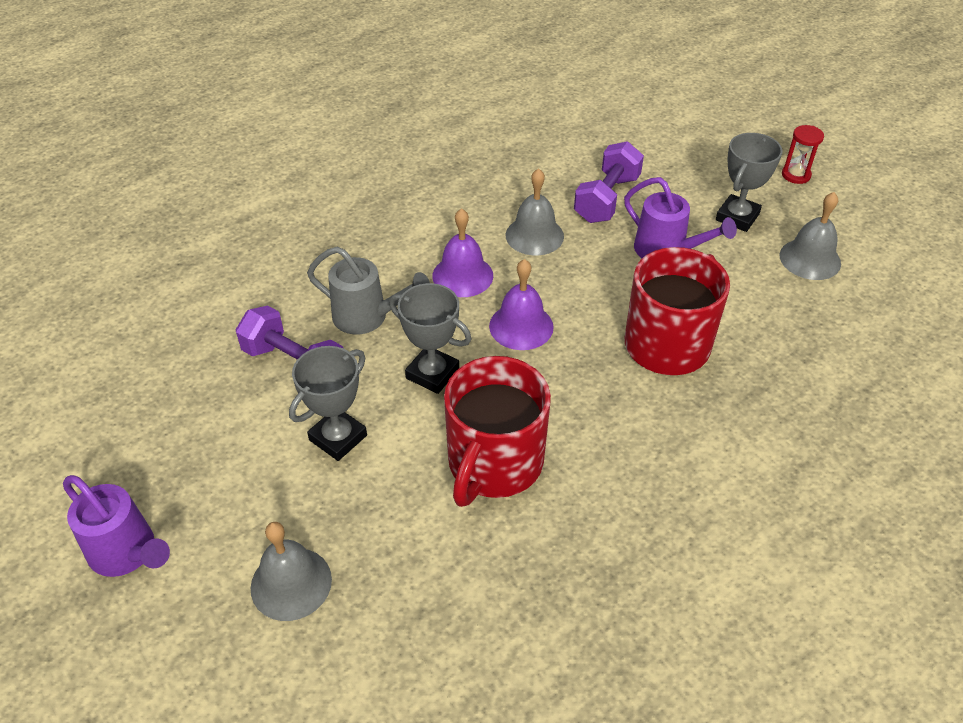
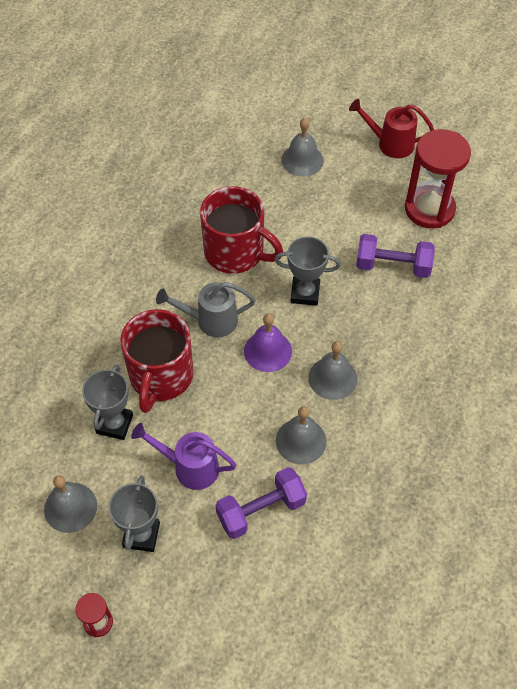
camera: 155 degrees right, 10 degrees up
(128, 553) = (390, 143): purple watering can -> red watering can
(177, 420) = (429, 209): none -> red hourglass
(338, 438) = (332, 234): grey trophy -> grey trophy (114, 424)
(367, 317) = (374, 317): grey watering can -> grey watering can (210, 320)
(462, 275) = (332, 378): purple bell -> grey bell
(494, 463) = (236, 252): red mug -> red mug turned 120 degrees clockwise
(607, 199) = (261, 510): purple dumbbell -> purple dumbbell turned 60 degrees clockwise

